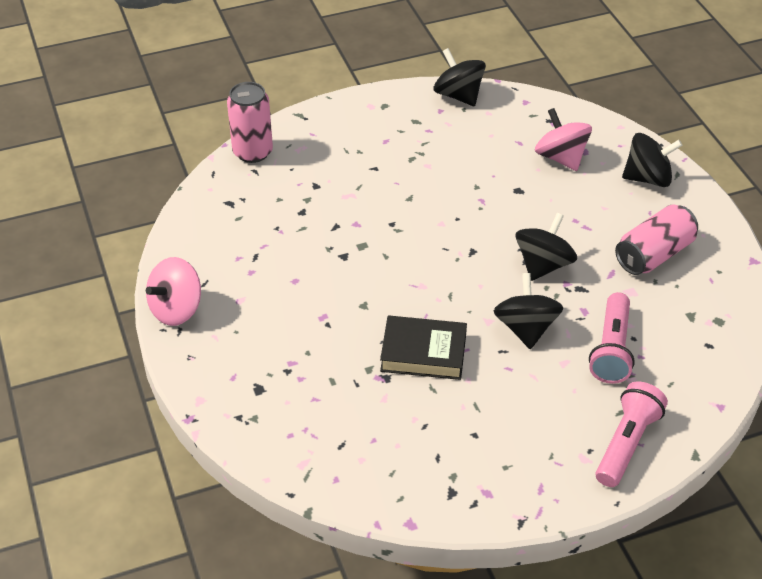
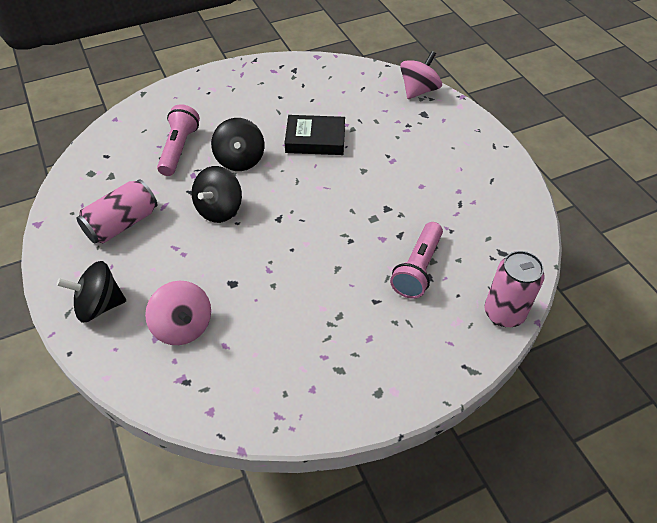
camera: 175 degrees right, 5 degrees up
(176, 309) = (503, 159): pink spinning top -> pink spinning top (418, 91)
(458, 95) = (291, 416): black spinning top -> none
(626, 443) = (184, 96): pink flashlight -> pink flashlight (418, 269)

